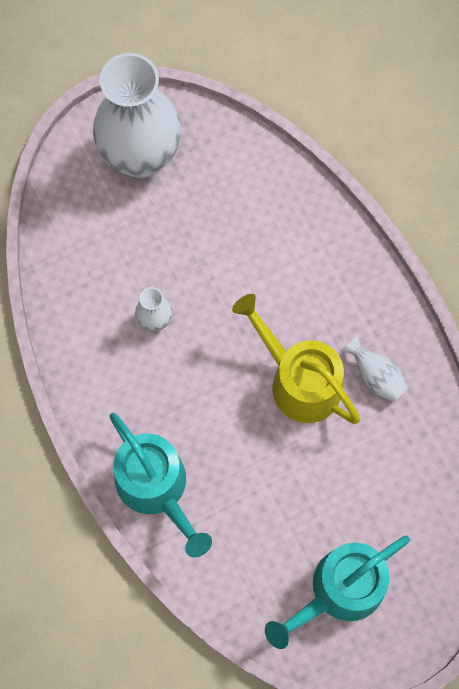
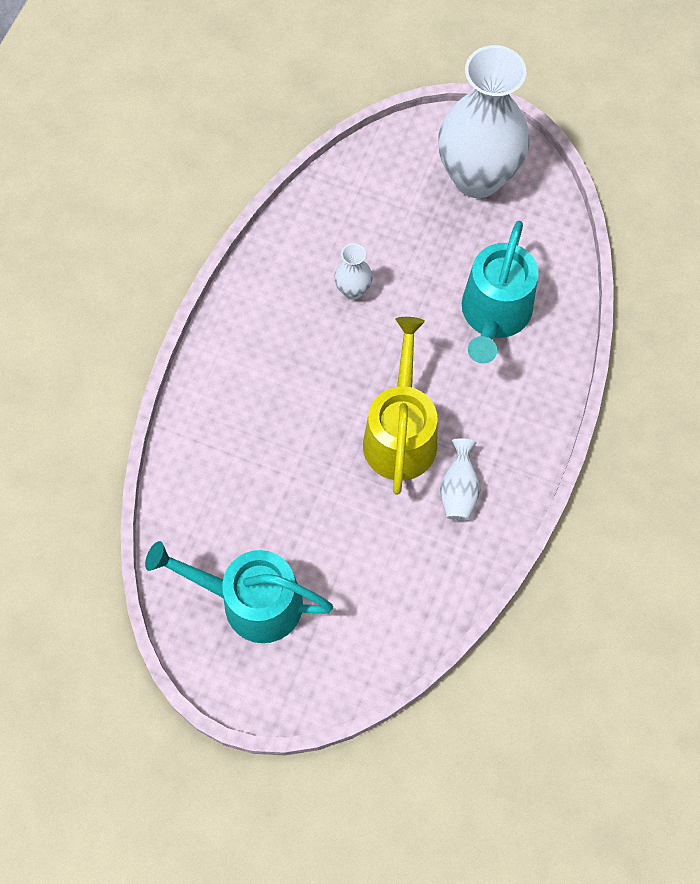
camera: 50 degrees right, 5 degrees down
(156, 488) = (218, 396): turquoise watering can -> turquoise watering can (494, 315)

